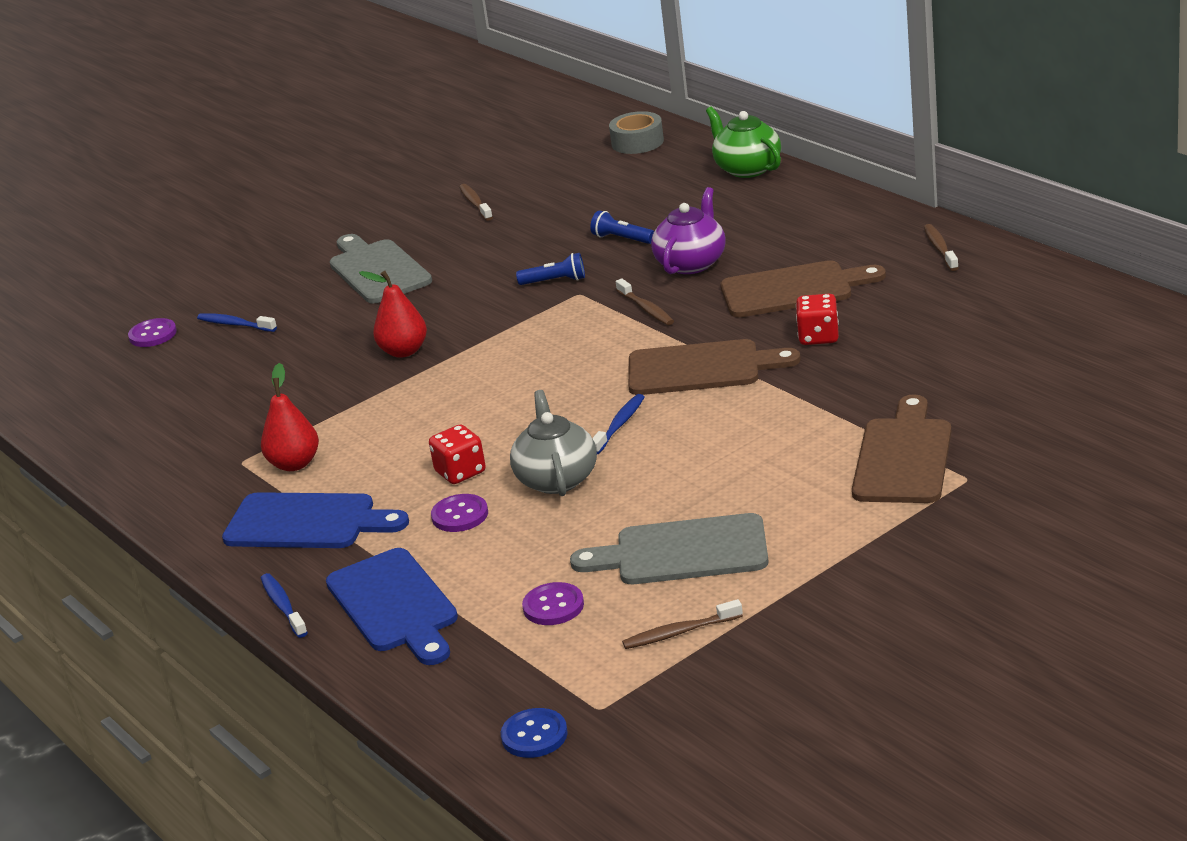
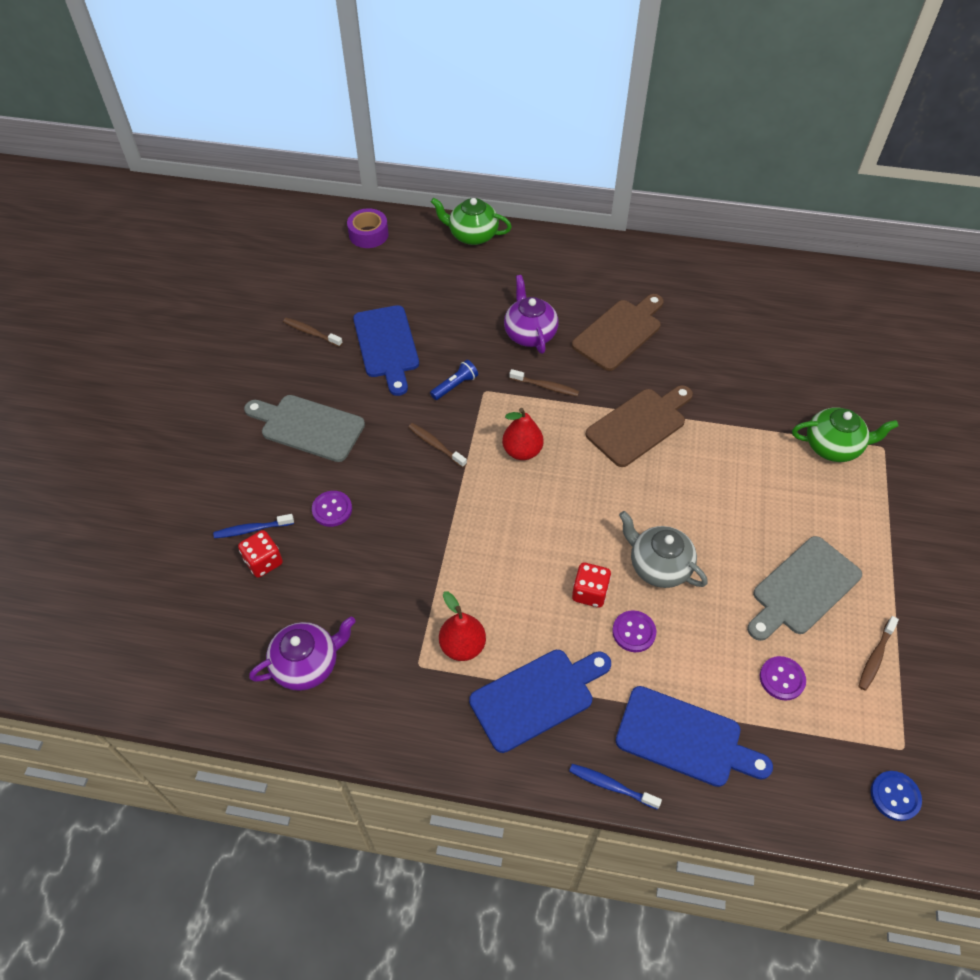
camera: 45 degrees left, 25 degrees up
(153, 334) = (190, 571): purple button -> purple button (332, 509)
(157, 426) = (307, 664): none -> purple teapot
(403, 351) = (419, 498): red pear -> red pear (522, 451)
(533, 232) = (387, 345): none -> blue cutting board
(619, 425) = (644, 498): blue toothbrush -> none
(622, 239) = (458, 329): blue flashlight -> none
(637, 142) = (368, 234): grey tape -> purple tape
(818, 337) = (679, 367): red dice -> red dice (263, 562)
(903, 457) = (833, 446): brown cutting board -> green teapot
(940, 248) = (667, 265): brown toothbrush -> brown toothbrush (435, 445)

